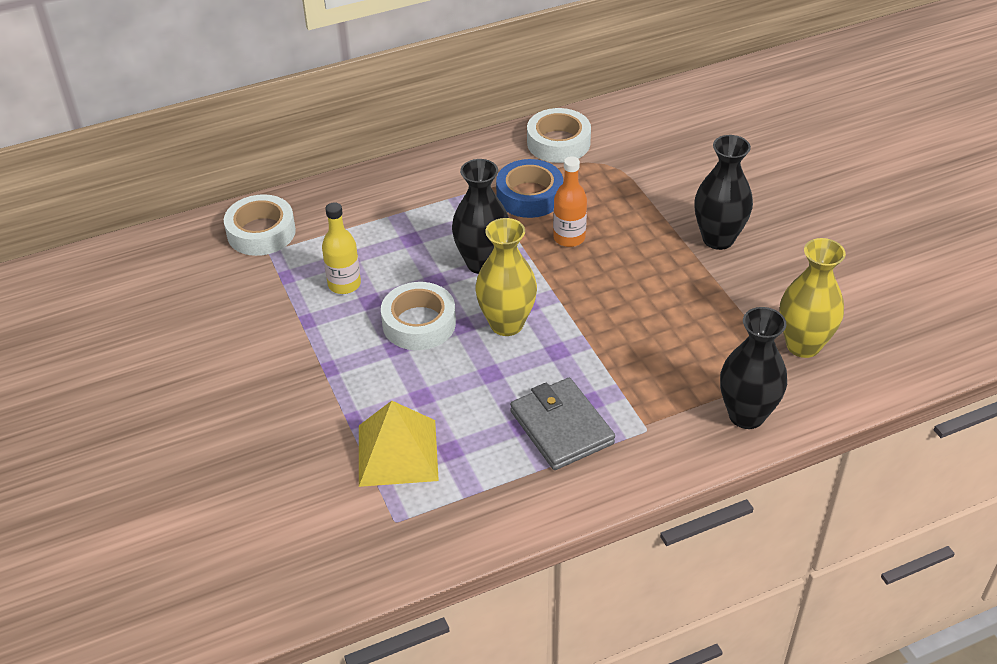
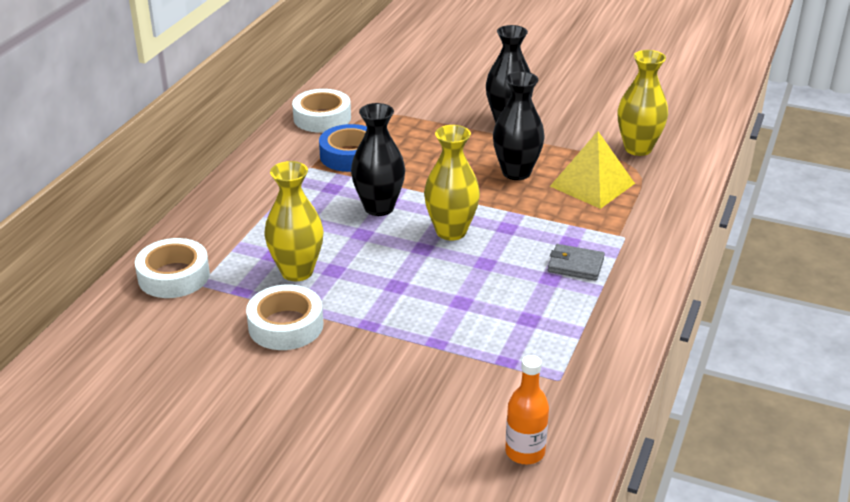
camera: 45 degrees left, 10 degrees down
(344, 284) = (297, 271): yellow bottle -> yellow vase
(397, 452) = (497, 342): yellow pyramid -> yellow pyramid (592, 185)
(419, 323) = (391, 263): white tape -> white tape (286, 325)
(561, 427) = (575, 265): grey wallet -> grey wallet, size x0.64
(569, 238) = (415, 165): orange bottle -> orange bottle (525, 452)
(746, 415) = (664, 198): black vase -> black vase (516, 172)

